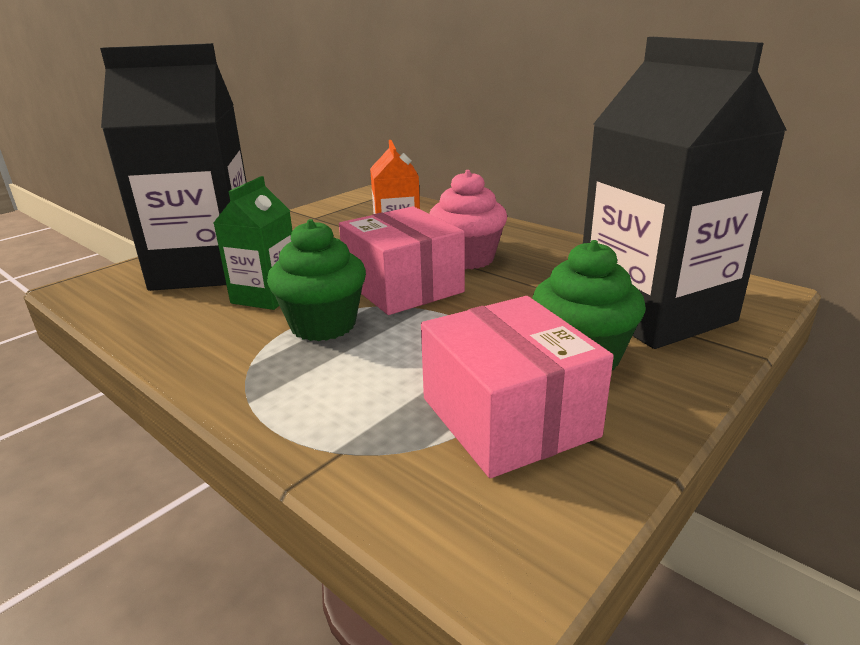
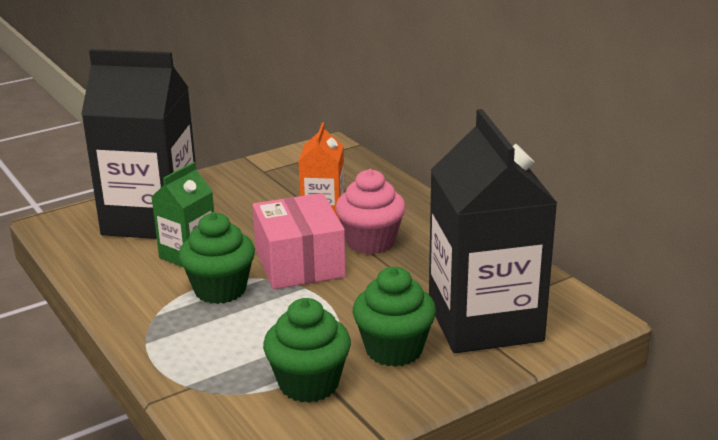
camera: 15 degrees right, 0 degrees up
(508, 417) = (309, 384): pink box -> green cupcake

